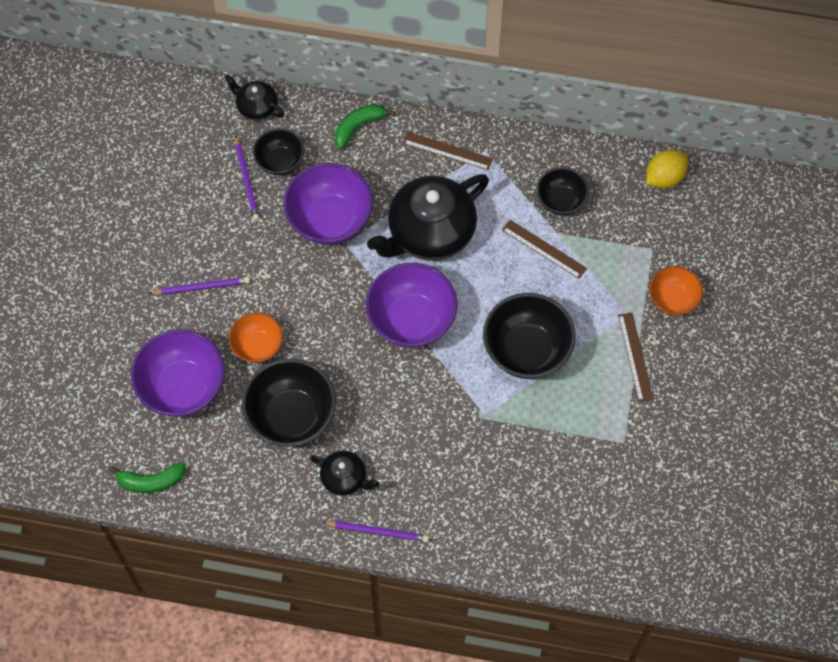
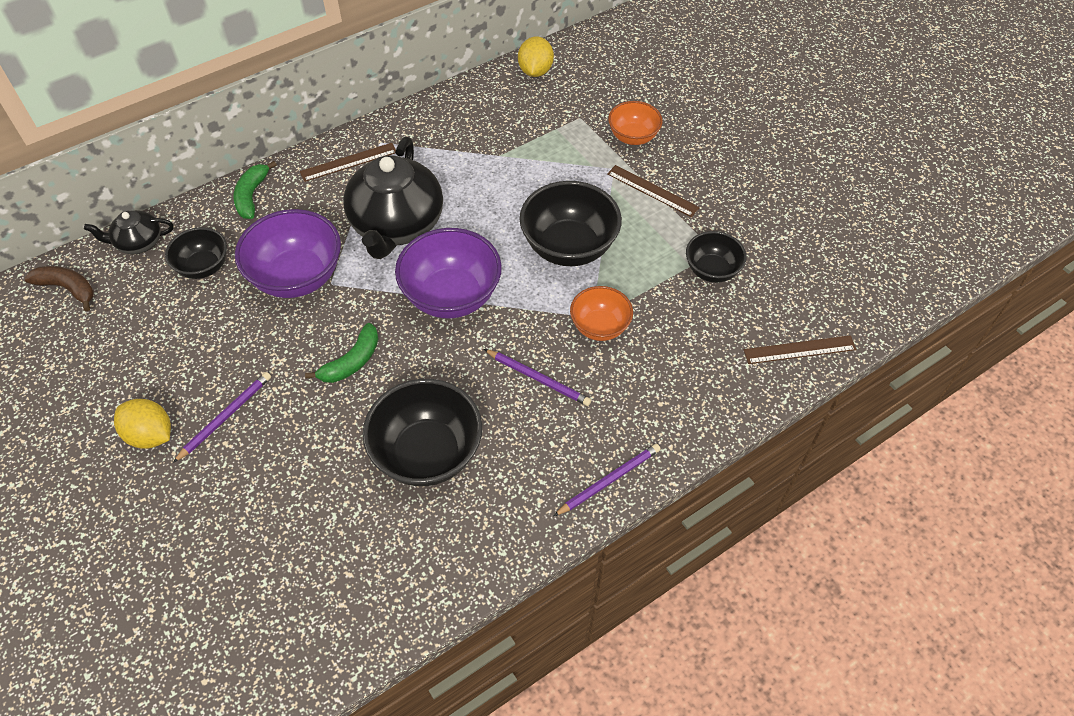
camera: 45 degrees left, 10 degrees down
(151, 262) = (150, 435): none -> yellow lemon
(151, 481) = (346, 631): green banana -> green banana (352, 361)
(182, 387) = (292, 516): purple bowl -> none
(187, 109) = (68, 288): none -> brown banana
(247, 180) = (185, 302): purple pencil -> purple pencil (538, 379)
(257, 346) = (333, 422): orange bowl -> orange bowl (599, 327)
(345, 478) = (531, 462): black teapot -> none
(544, 249) = (501, 172): brown ruler -> brown ruler (799, 350)
(560, 201) = (477, 134): black bowl -> black bowl (711, 270)

